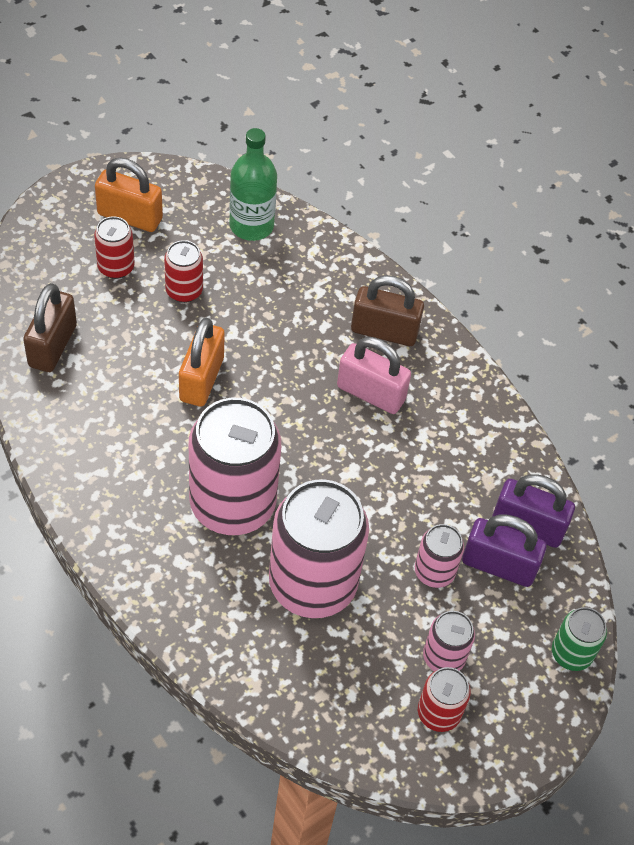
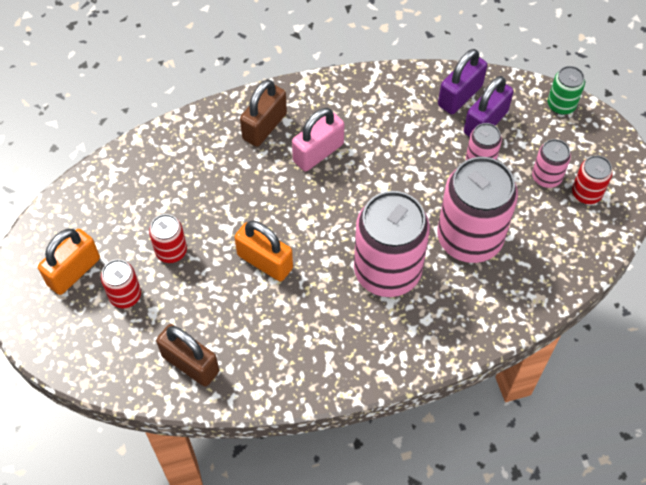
camera: 65 degrees left, 5 degrees up
(251, 226) = (123, 184): green bottle -> none

